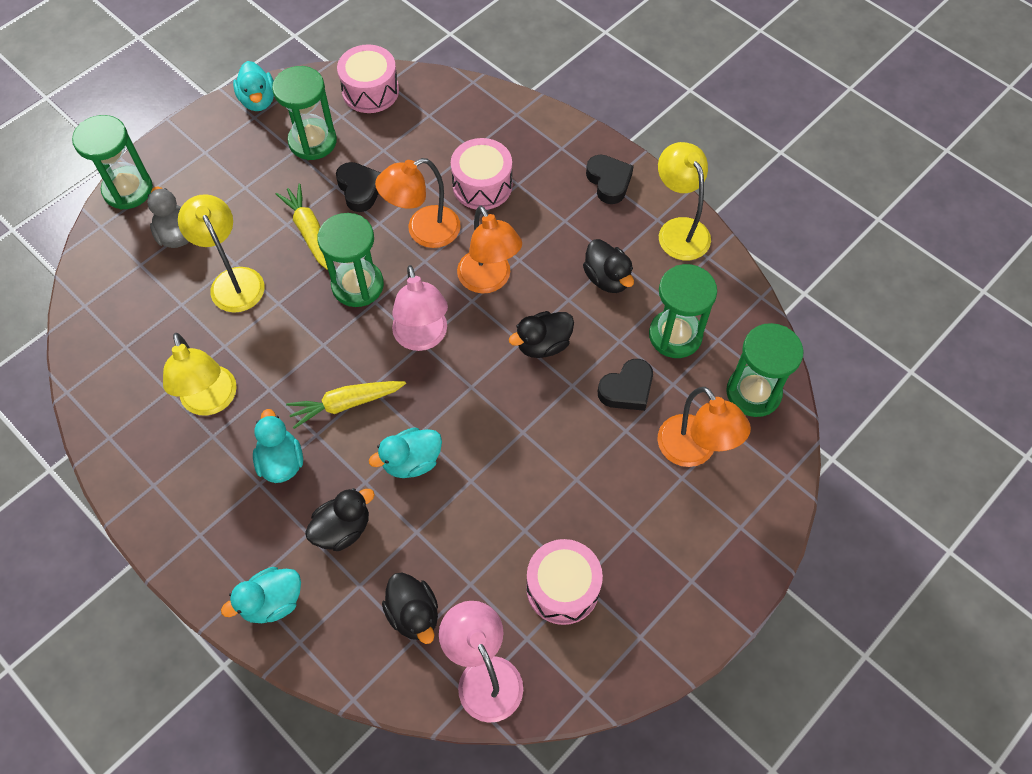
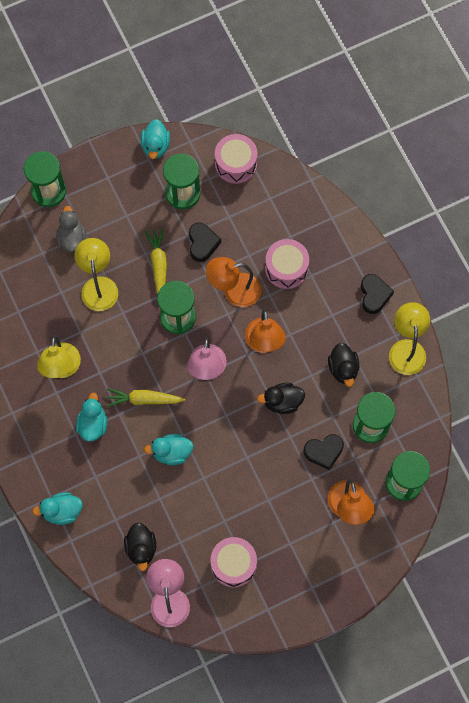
camera: 20 degrees right, 10 degrees up
(342, 529) = (116, 481): black duck -> none

